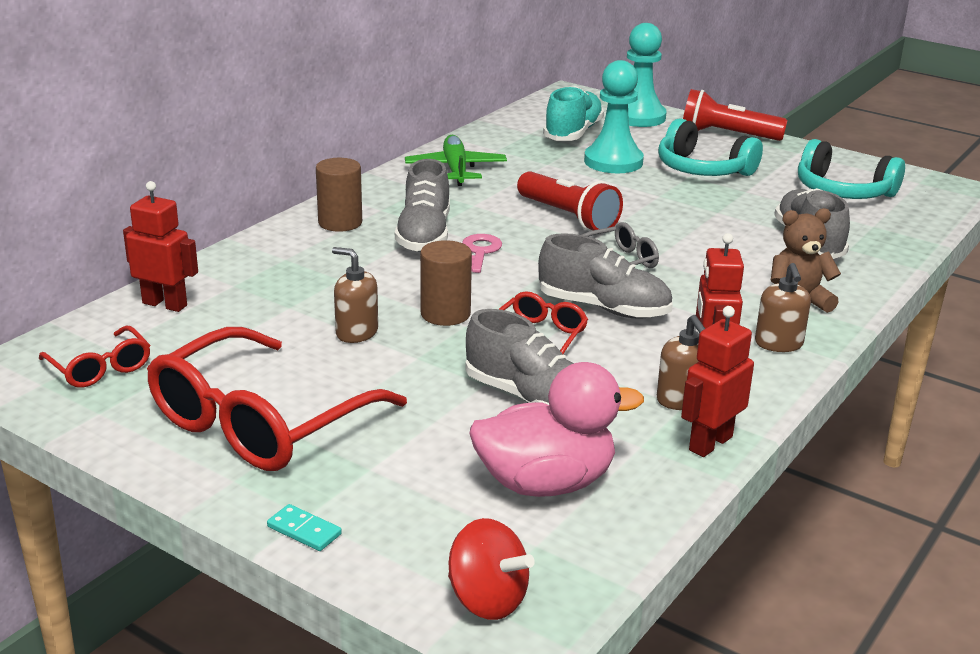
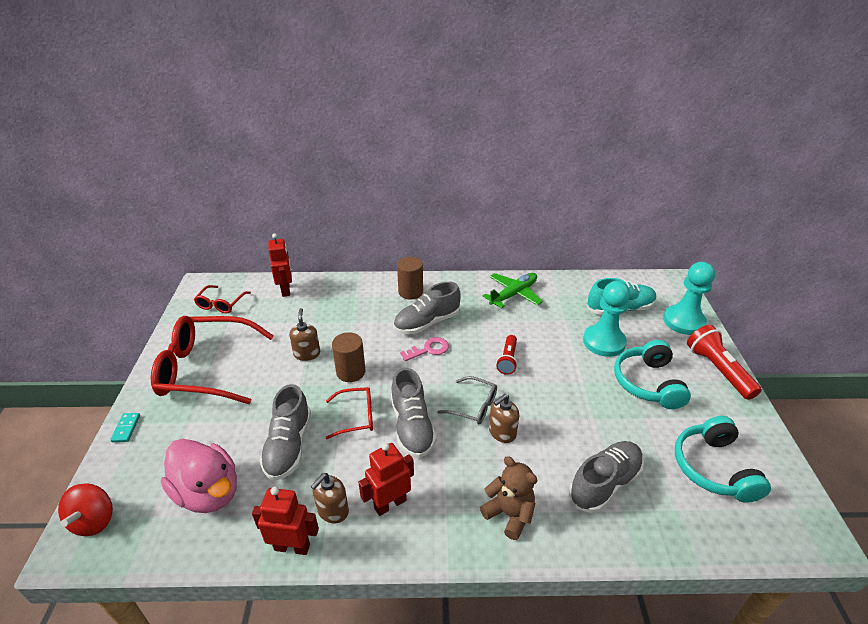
camera: 55 degrees right, 10 degrees up
(568, 217) = (508, 360): red flashlight -> red flashlight, size x0.62
(778, 344) = (441, 529): brown soap dispenser -> brown soap dispenser (502, 432)

